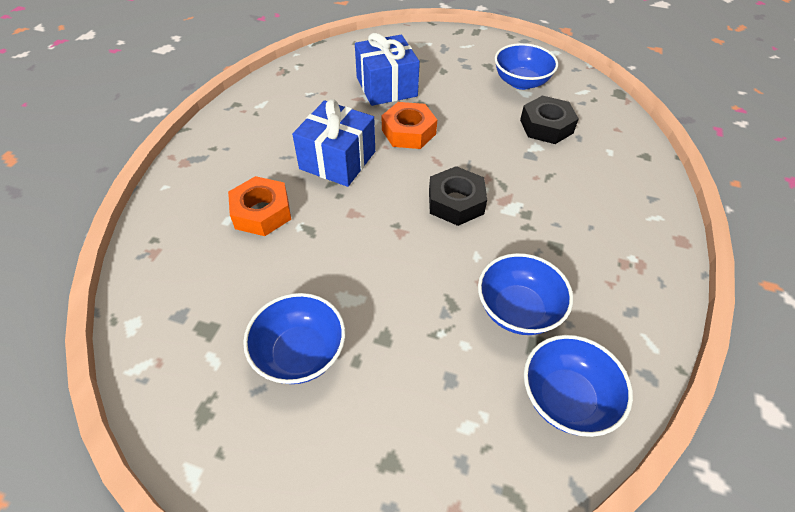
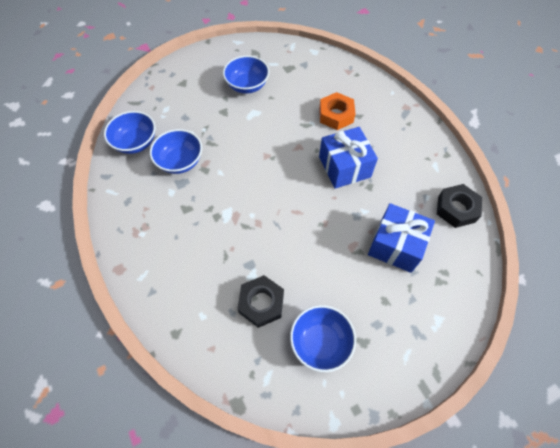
camera: 135 degrees right, 10 degrees up
(408, 132) = (335, 219): orange nut -> none
(456, 202) = (258, 193): black nut -> black nut (456, 209)

